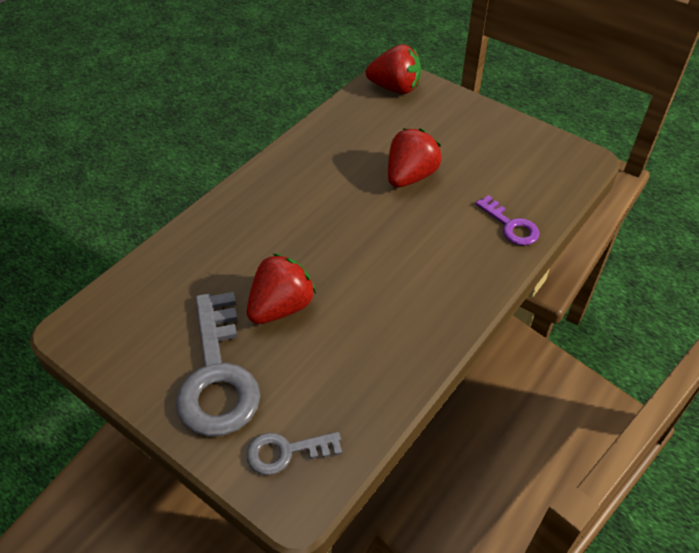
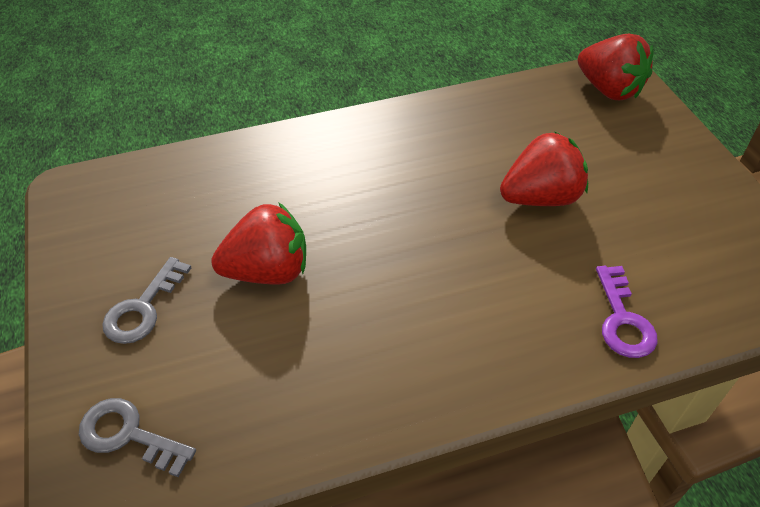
camera: 35 degrees right, 0 degrees up
(217, 376) = (143, 308): grey key -> grey key, size x0.52

